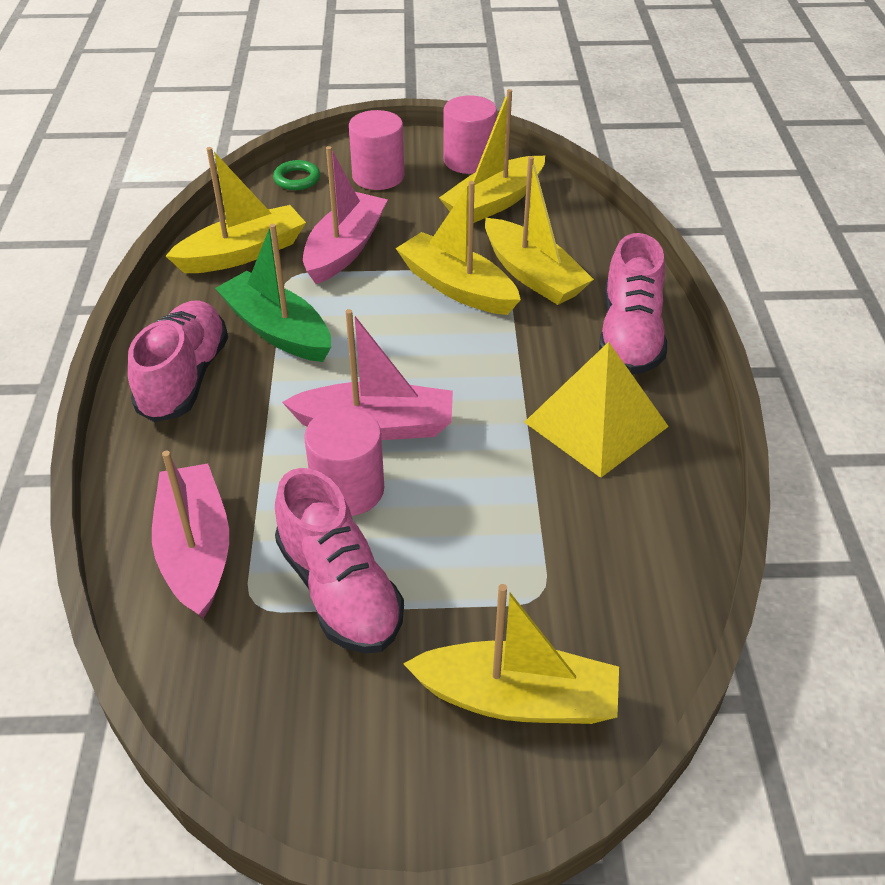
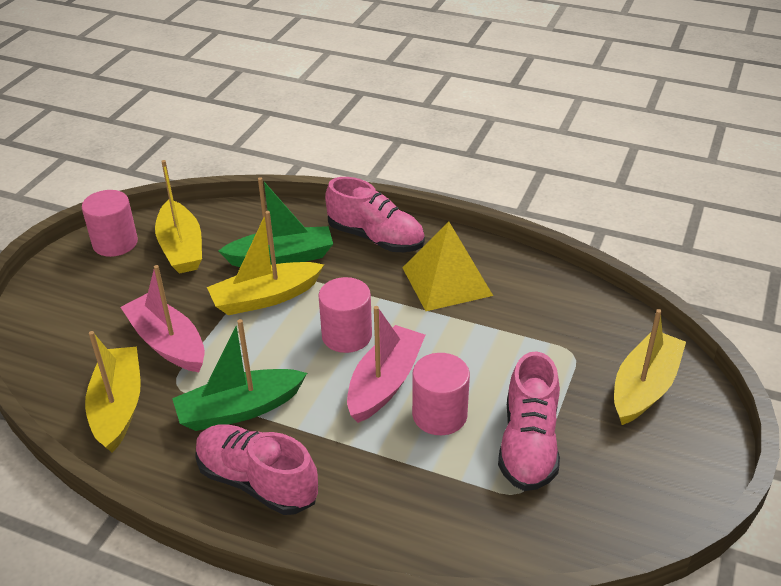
camera: 65 degrees left, 5 degrees down
(195, 551) = (455, 515): pink boat -> none
(297, 179) = (41, 345): green ring -> none
(339, 590) = (528, 444): pink shoe -> pink shoe turned 105 degrees clockwise
(378, 176) = (86, 297): pink cylinder -> pink cylinder (347, 336)
(533, 275) = (281, 258): yellow boat -> green boat

